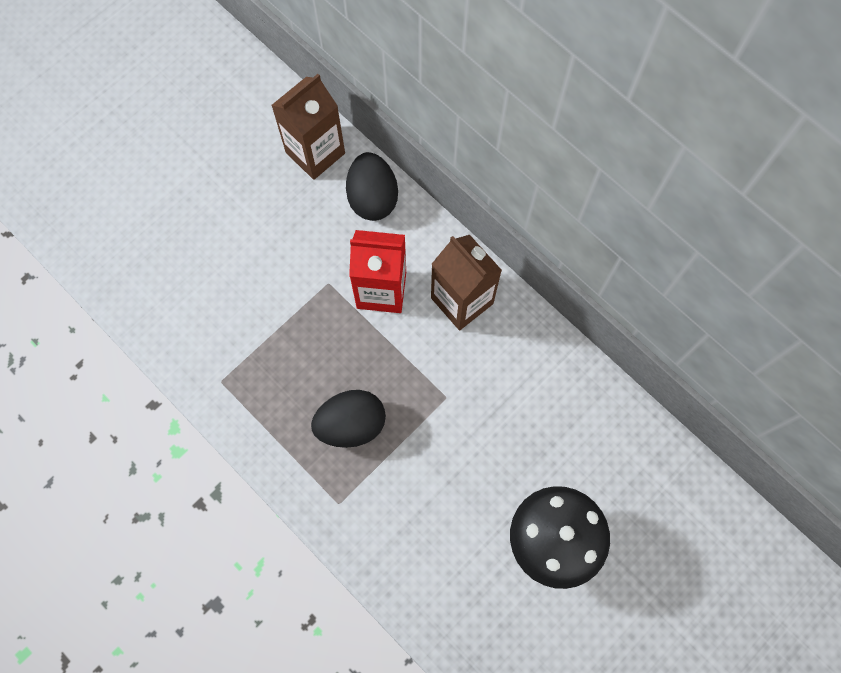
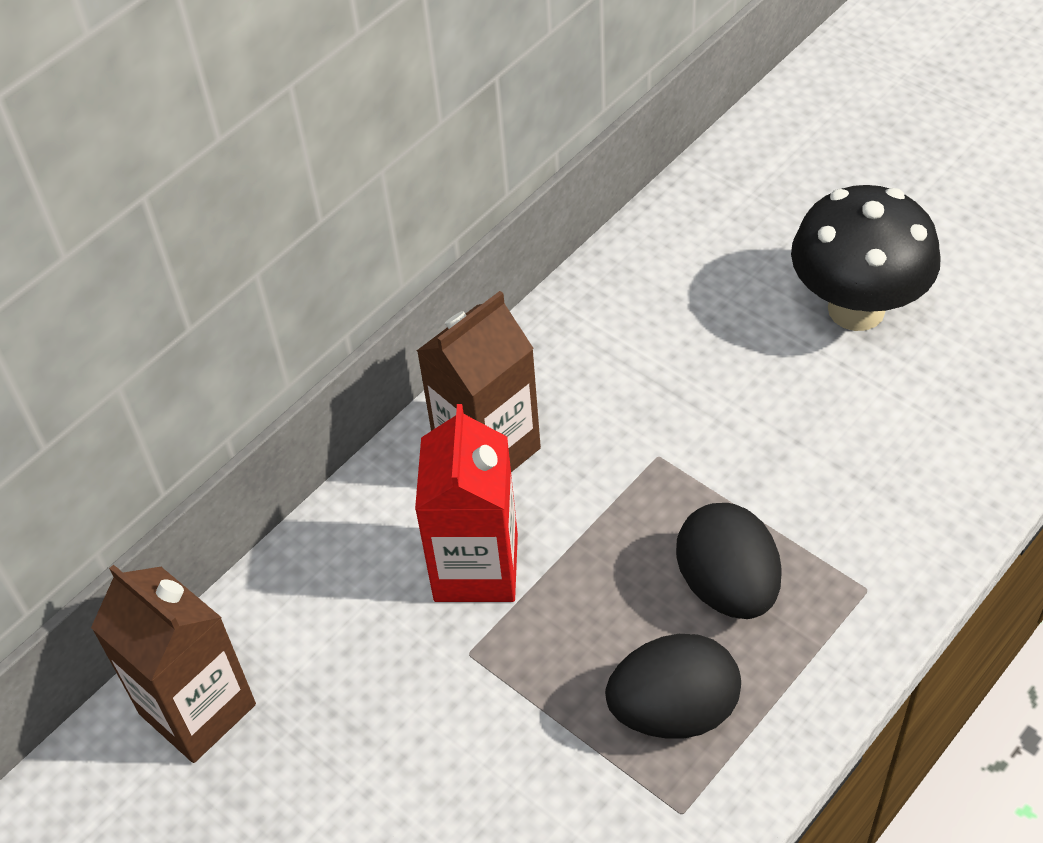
camera: 90 degrees left, 20 degrees down
(372, 198) = (296, 600): black egg -> black egg (673, 710)

